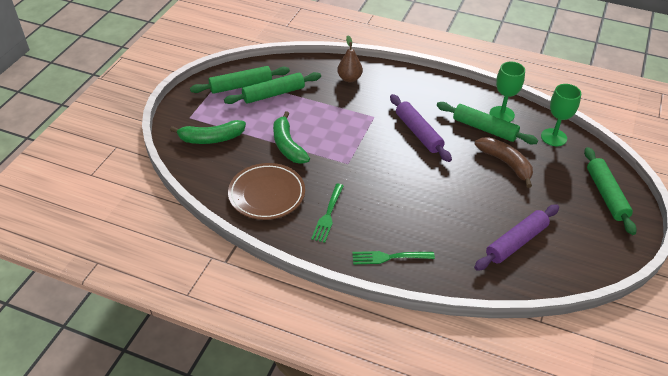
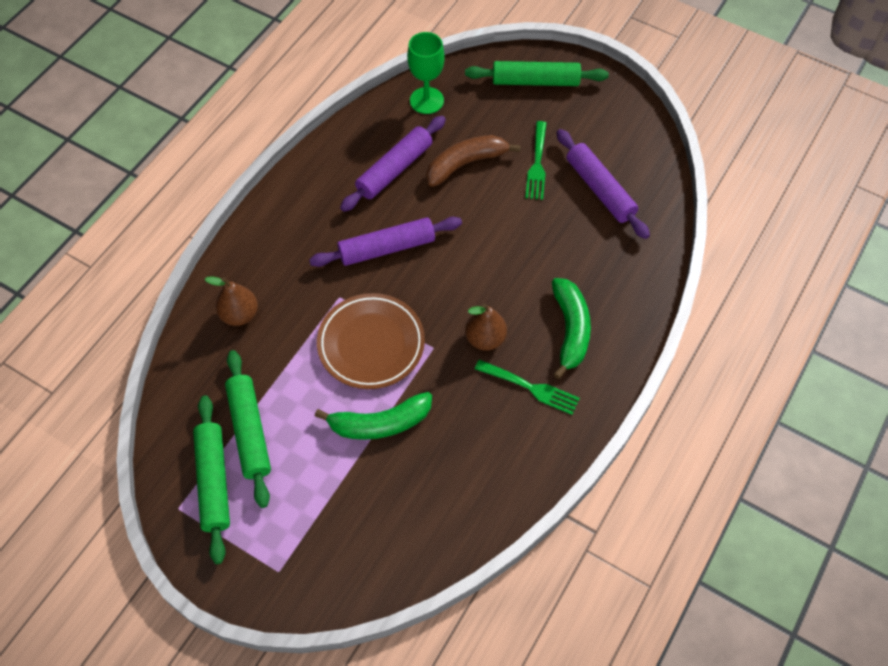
camera: 80 degrees left, 15 degrees up
(211, 138) = (340, 537): green banana -> green banana (570, 330)
(267, 194) = (480, 463): brown plate -> brown plate (371, 344)
(361, 188) = (485, 339): none -> brown pear
(389, 257) = (611, 327): green fork -> green fork (537, 164)
(484, 129) = (394, 169): green rolling pin -> purple rolling pin
(502, 114) = (370, 143): green goblet -> none

